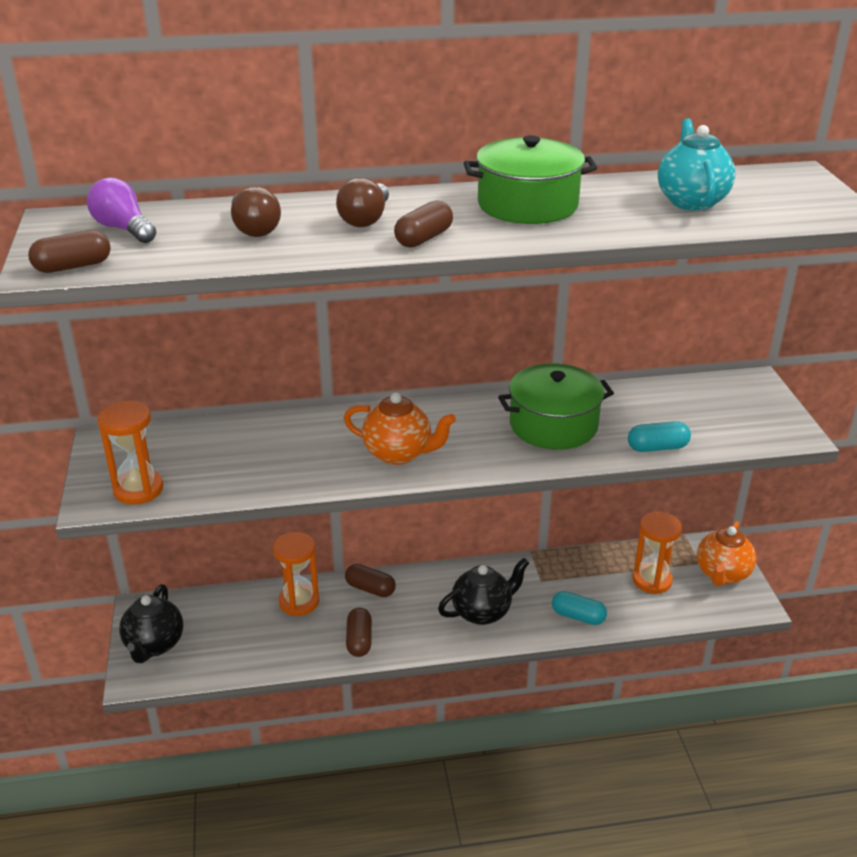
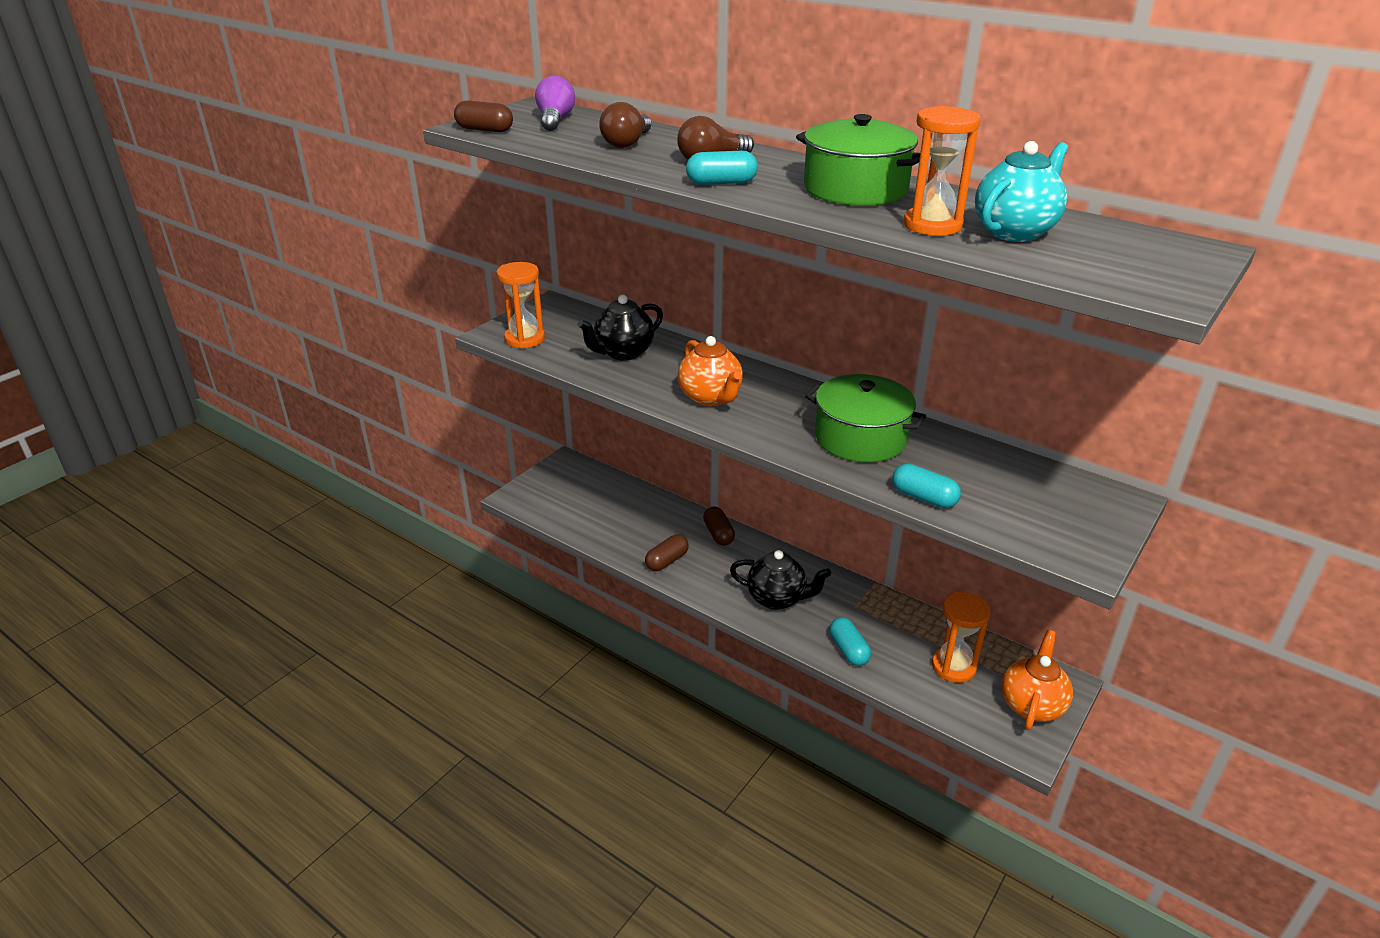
camera: 45 degrees right, 0 degrees up
(154, 645) = (546, 486): black teapot -> black teapot (623, 353)
(299, 602) = (661, 513): orange hourglass -> orange hourglass (932, 225)
(424, 238) = (721, 183): brown capsule -> turquoise capsule
(722, 574) = (1031, 705): orange teapot -> orange teapot turned 135 degrees clockwise

